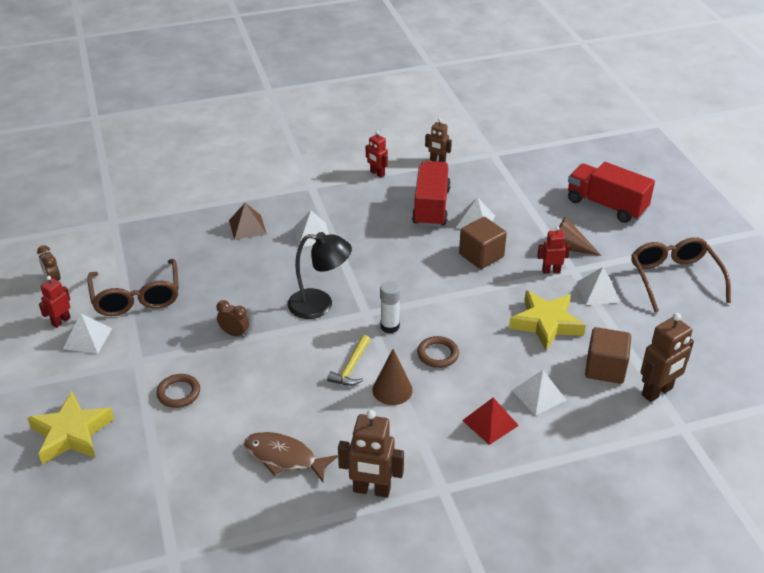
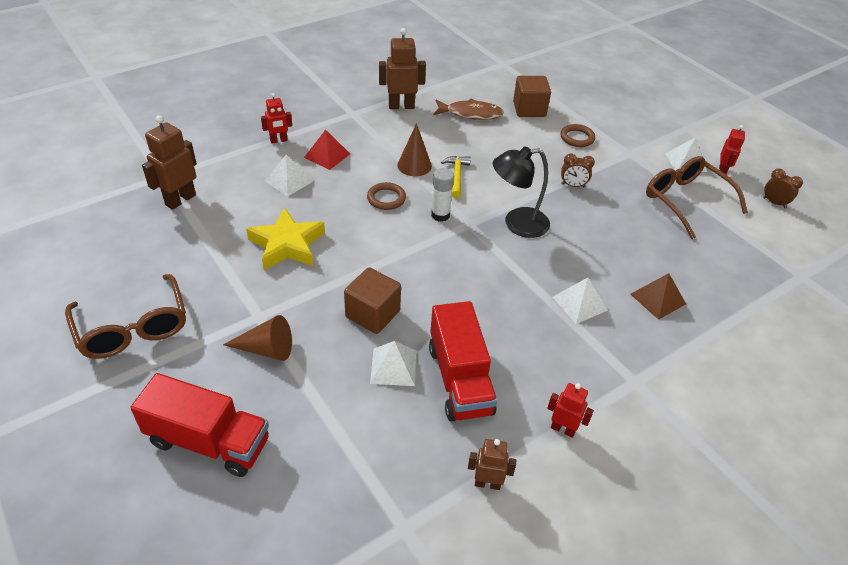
camera: 160 degrees right, 5 degrees up
(71, 433) = (624, 105): yellow star -> none
(551, 271) = (286, 309): red robot -> red robot (279, 140)
(598, 292) = (230, 292): white pyramid -> none
(605, 368) = (228, 212): brown cube -> brown cube (529, 109)

